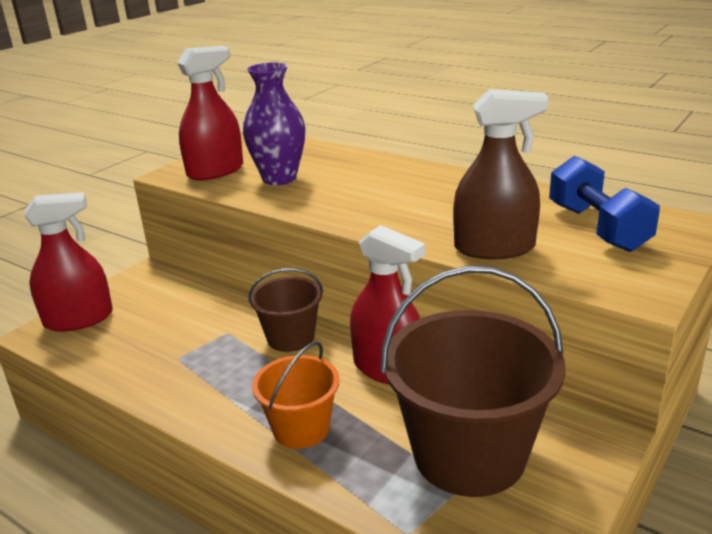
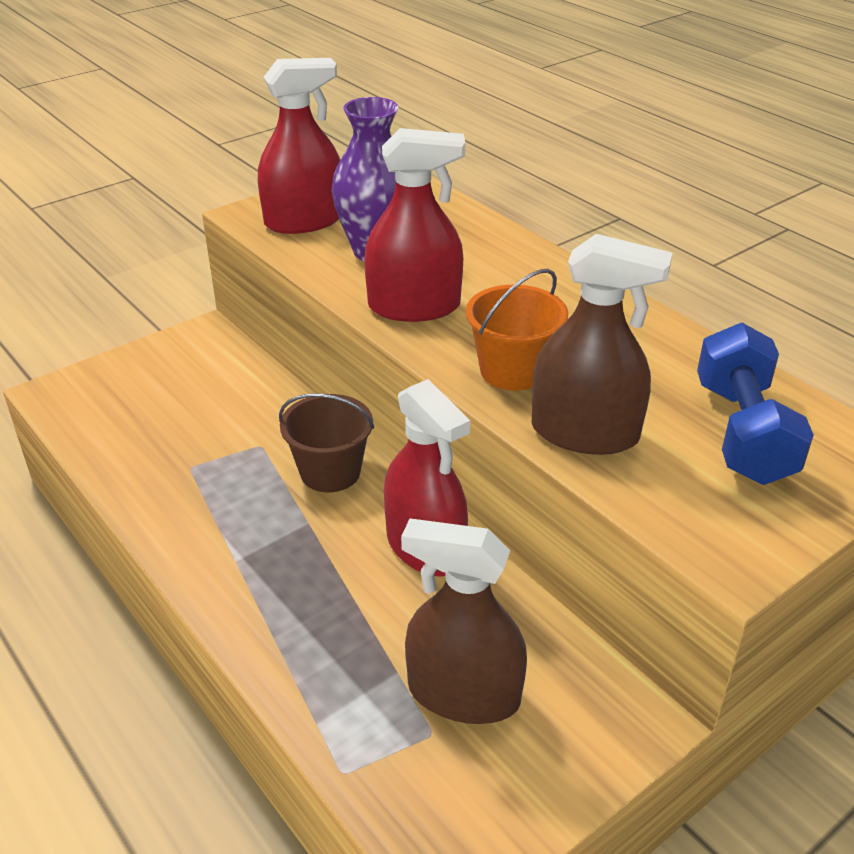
camera: 15 degrees right, 10 degrees up
(78, 319) = (103, 383): red spray bottle -> red spray bottle (414, 307)
(301, 428) = (286, 602): orange bucket -> orange bucket (512, 370)
(469, 454) = (463, 694): brown bucket -> brown spray bottle

